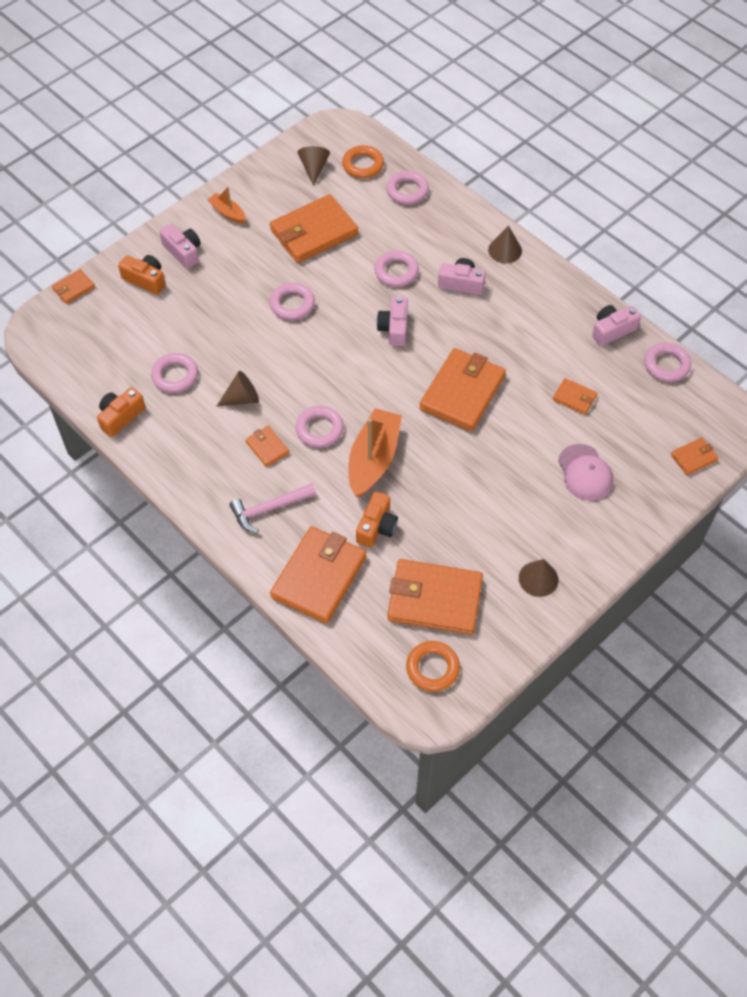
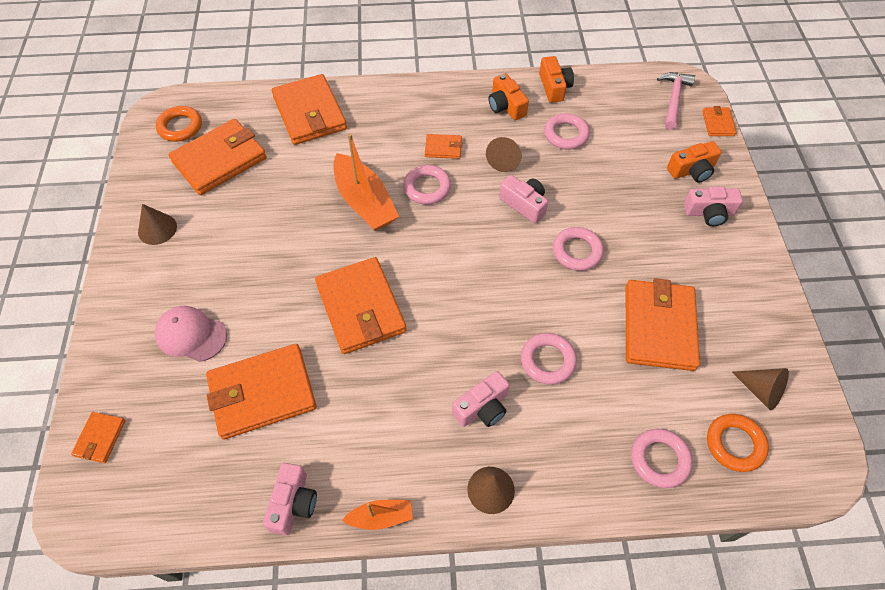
camera: 130 degrees right, 0 degrees up
(227, 213) = (740, 274): orange boat -> orange boat (381, 517)
(269, 509) = (390, 119): pink hammer -> pink hammer (673, 99)
(377, 527) = (308, 166): orange camera -> orange camera (506, 106)
(394, 328) = (479, 308): pink camera -> pink camera (524, 204)
(574, 398) = (262, 393): orange wallet -> orange wallet, size x2.14
(666, 365) = (203, 517): pink ring -> none

